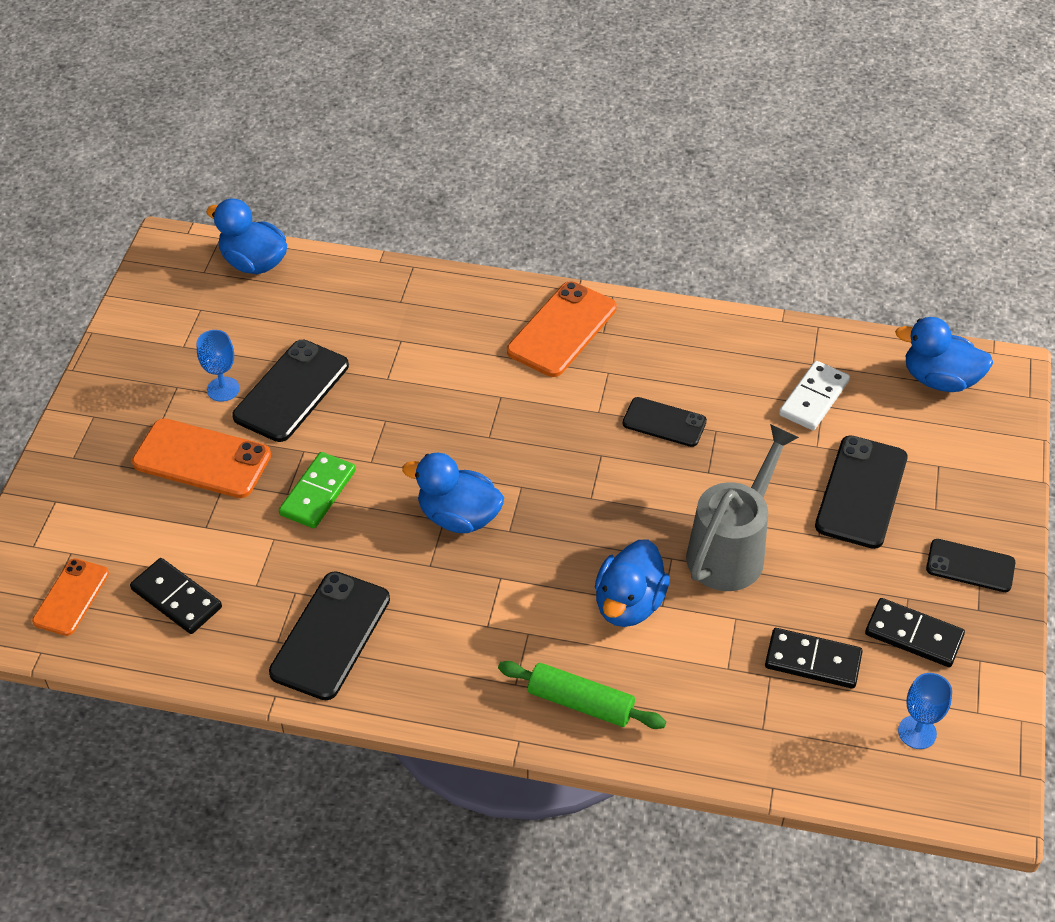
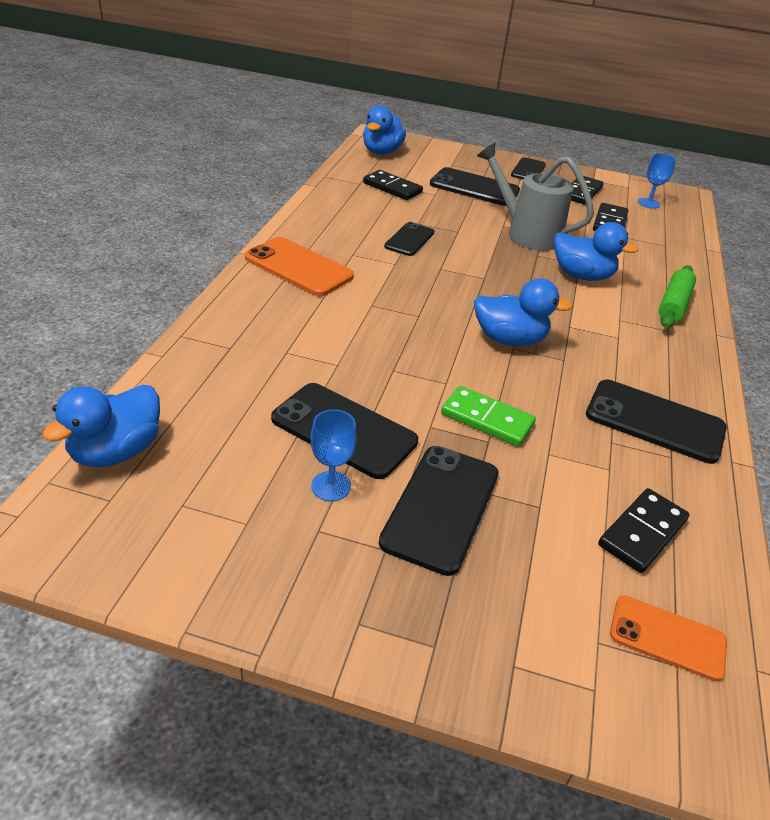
camera: 90 degrees left, 10 degrees down
(202, 459) = (441, 507): orange phone -> black phone
(458, 517) = (509, 339): blue duck -> blue duck turned 105 degrees counterclockwise
(813, 398) = (392, 188): white domino -> black domino

